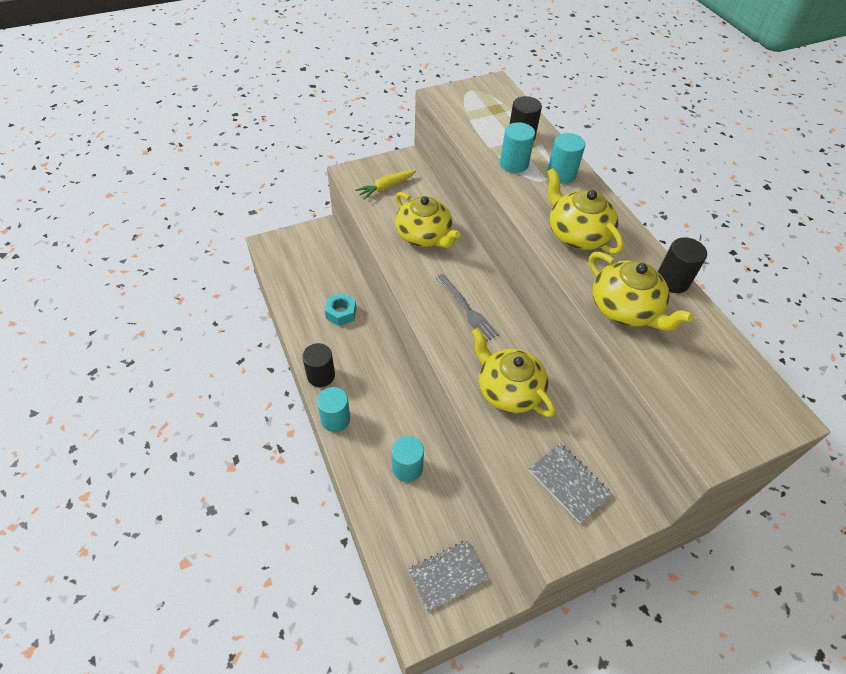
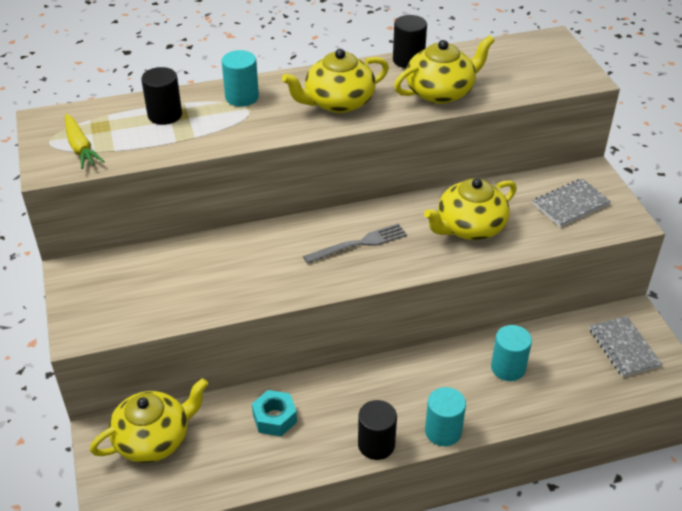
camera: 80 degrees left, 10 degrees down
(386, 187) = (125, 296): yellow carrot -> yellow carrot (80, 148)
(424, 235) = (231, 267): yellow teapot -> yellow teapot (153, 439)
(514, 164) = (213, 127): turquoise cylinder -> none

